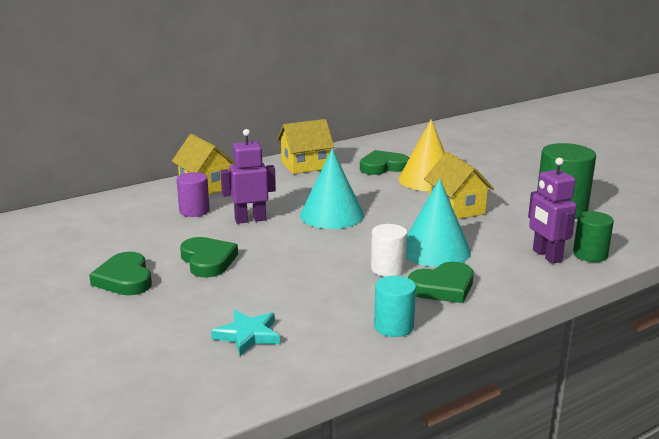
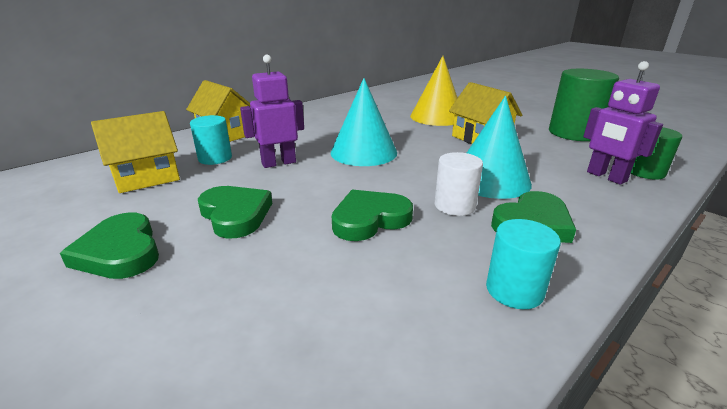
camera: 10 degrees left, 5 degrees up
(194, 211) = (215, 158): purple cylinder -> turquoise cylinder
(248, 335) = (312, 334): turquoise star -> none
(305, 165) = (320, 112): yellow house -> yellow house (147, 177)
(383, 167) = (391, 109): green heart -> green heart (369, 219)

